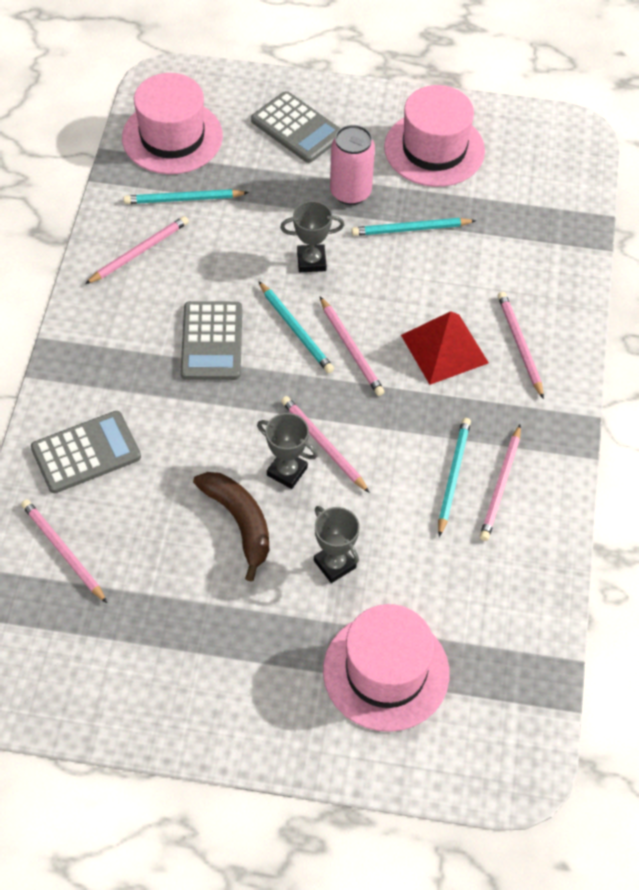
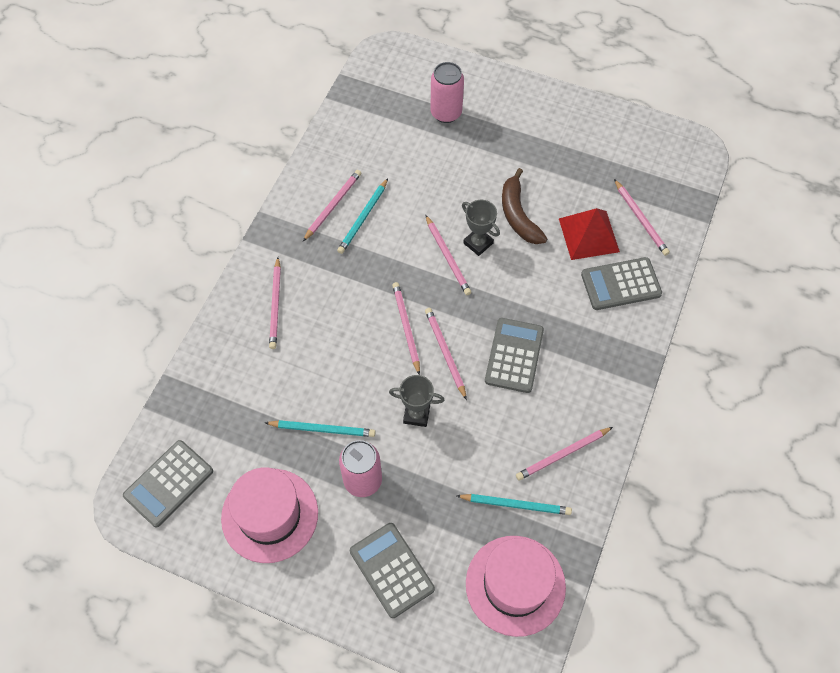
camera: 165 degrees left, 5 degrees up
(296, 330) = (445, 352): turquoise pencil -> pink pencil
(334, 564) = (461, 177): grey trophy -> none
(386, 671) = (446, 113): pink hat -> pink can
(444, 348) = (334, 313): red pyramid -> red pyramid (588, 235)
(549, 156) = (168, 483): none -> grey calculator

